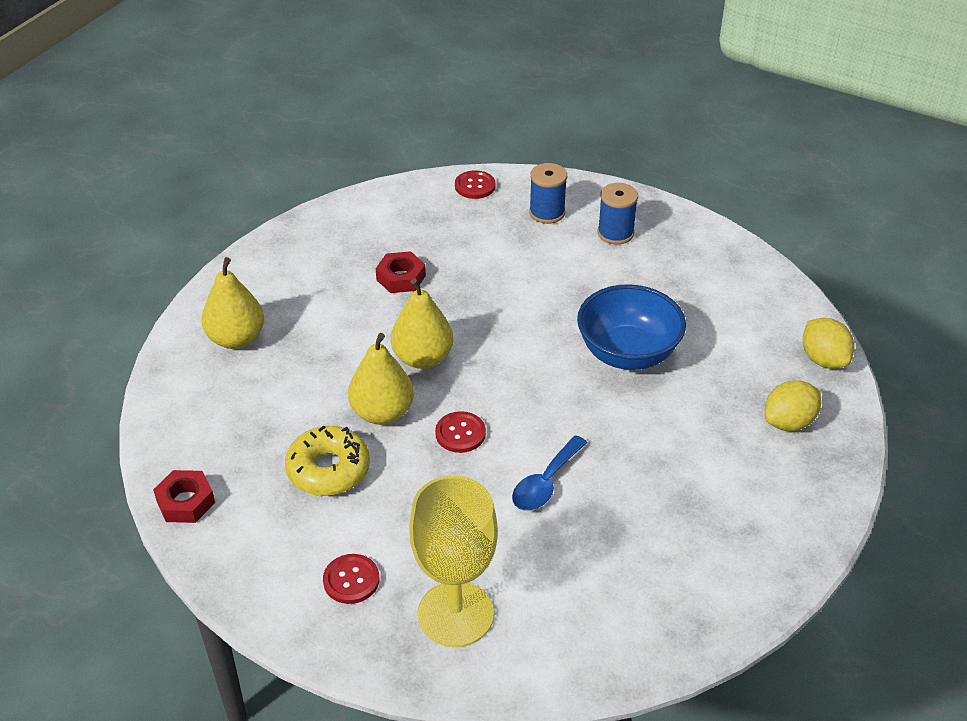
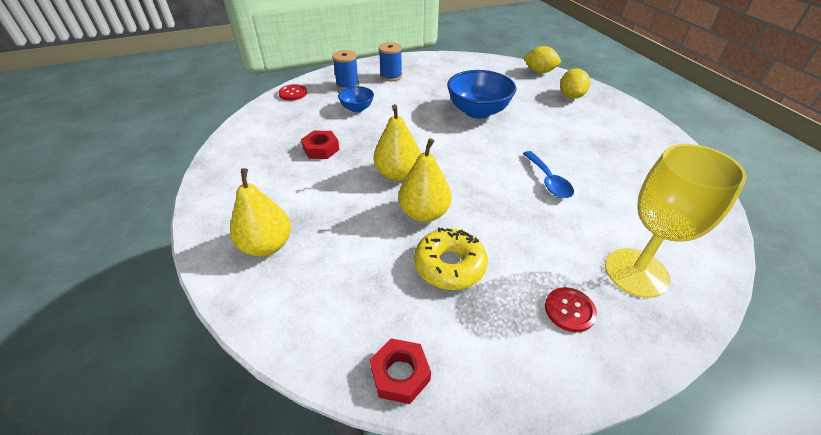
camera: 50 degrees left, 0 degrees up
(460, 433) = (477, 191): red button -> none
(507, 253) = (357, 108): none -> blue bowl

